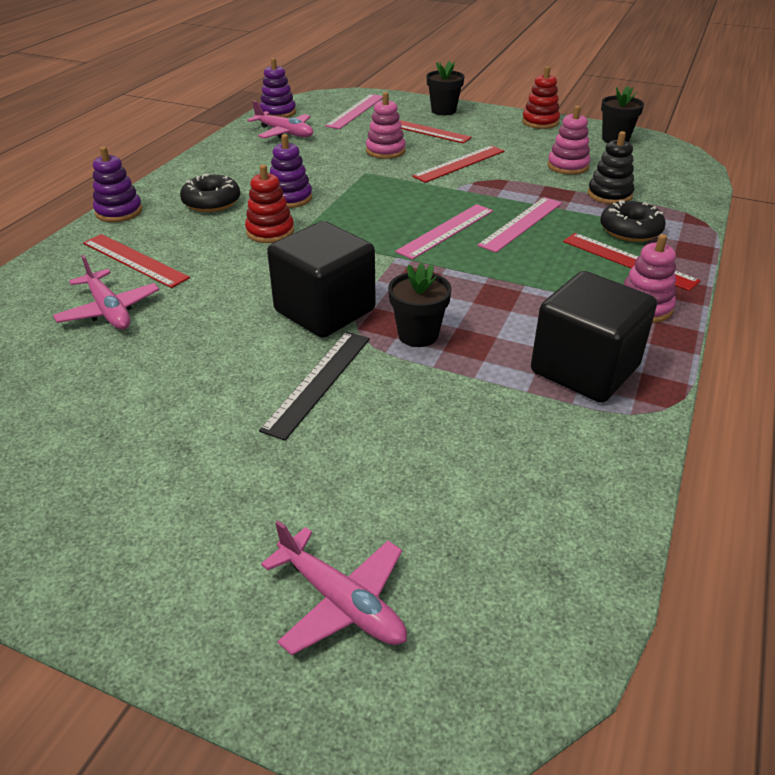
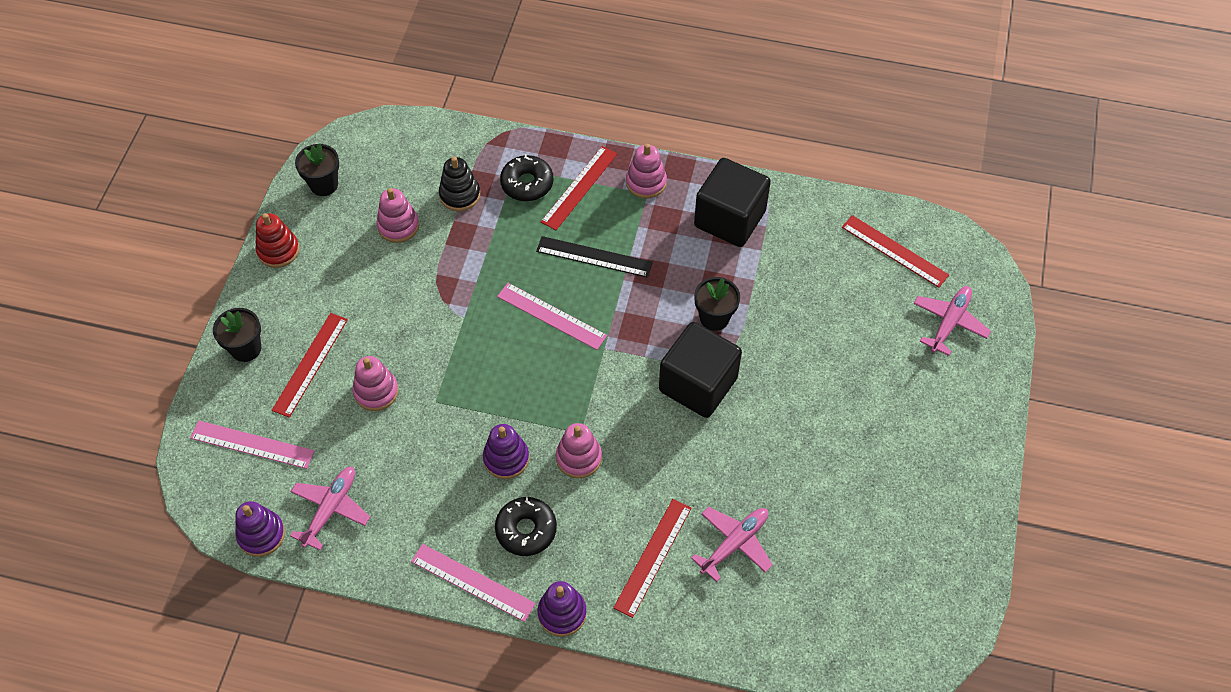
camera: 100 degrees left, 20 degrees up
(270, 232) = (579, 458): red stacking toy -> pink stacking toy
(318, 382) = (784, 370): black ruler -> black ruler (594, 257)
(459, 163) = (402, 318): red ruler -> red ruler (894, 251)
(521, 224) = (528, 260): pink ruler -> pink ruler (472, 582)

